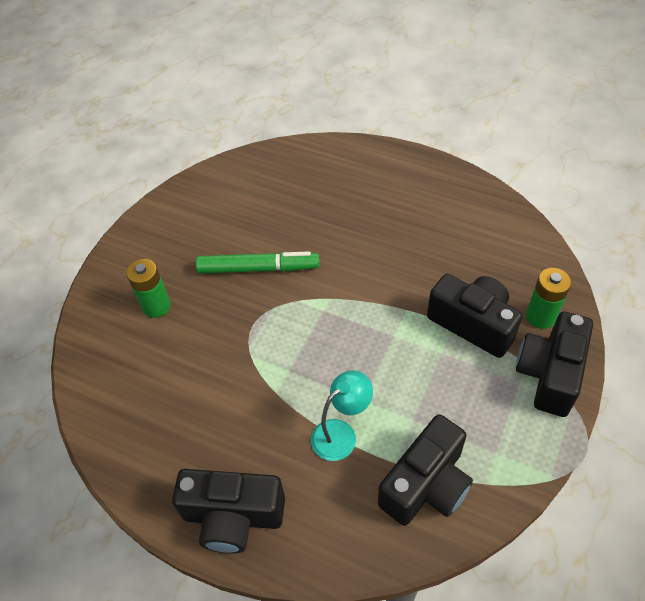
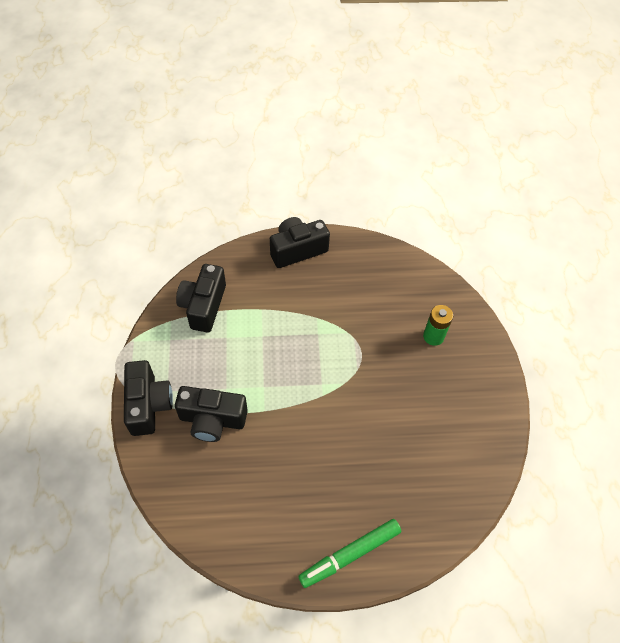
camera: 145 degrees right, 5 degrees up
(258, 268) = (388, 395): green marker -> green marker (350, 554)
(341, 433) = (264, 311): turquoise lamp -> none
(540, 316) = (165, 448): green battery -> none

